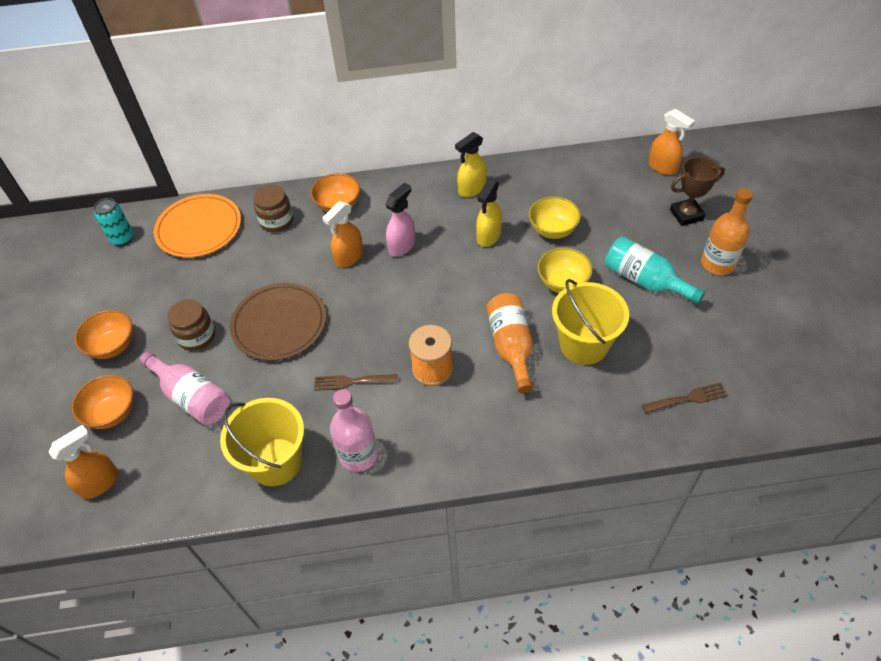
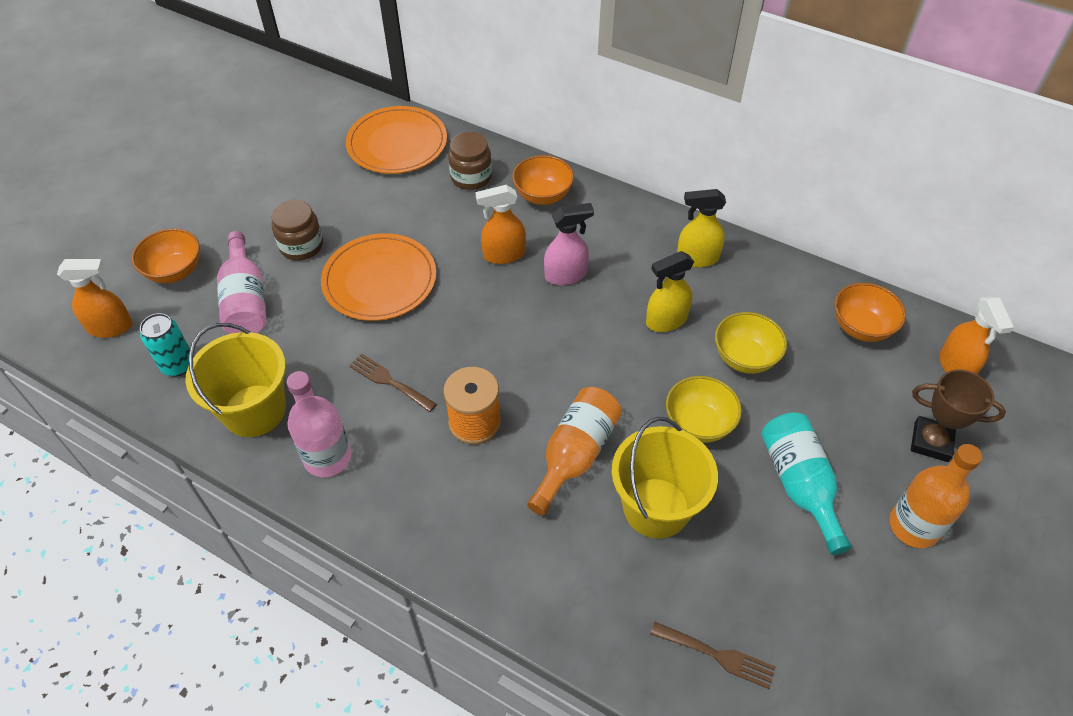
camera: 35 degrees right, 0 degrees up
(113, 346) = (230, 211): orange bowl -> orange bowl (861, 327)
(122, 238) = (326, 115): turquoise can -> turquoise can (178, 365)
(279, 324) = (379, 280): brown plate -> orange plate

